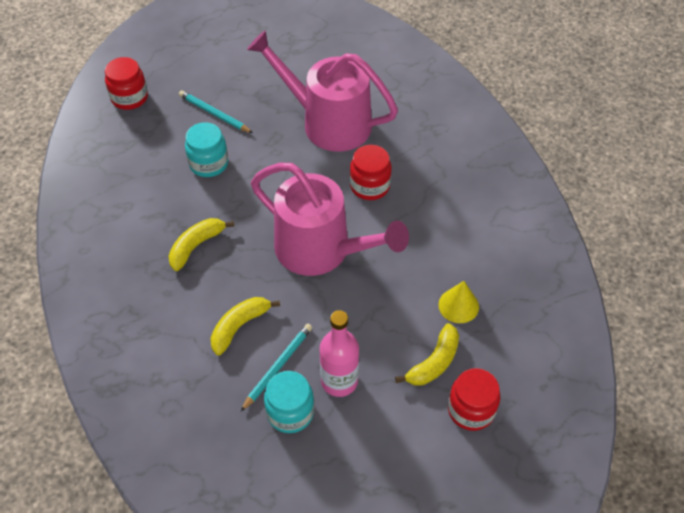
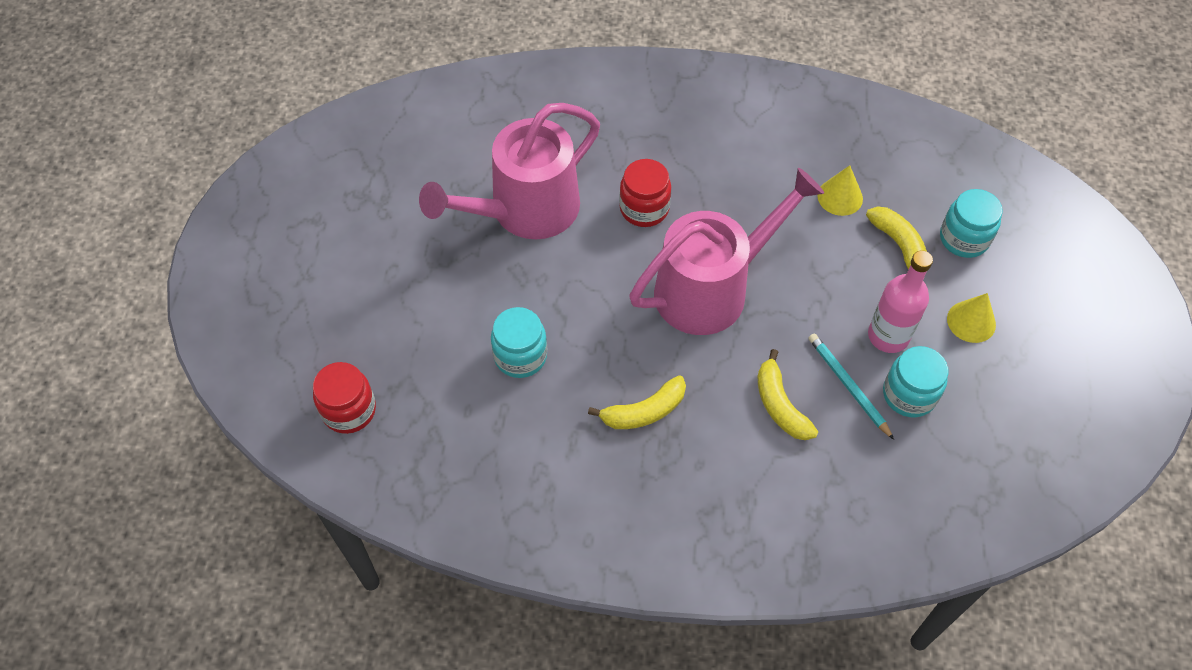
camera: 65 degrees left, 5 degrees up
(196, 246) = (644, 411): yellow banana -> yellow banana turned 90 degrees counterclockwise
(214, 114) = (439, 322): turquoise pencil -> none
(386, 439) = (971, 321): none -> yellow cone
(471, 410) = (964, 238): red jar -> turquoise jar

